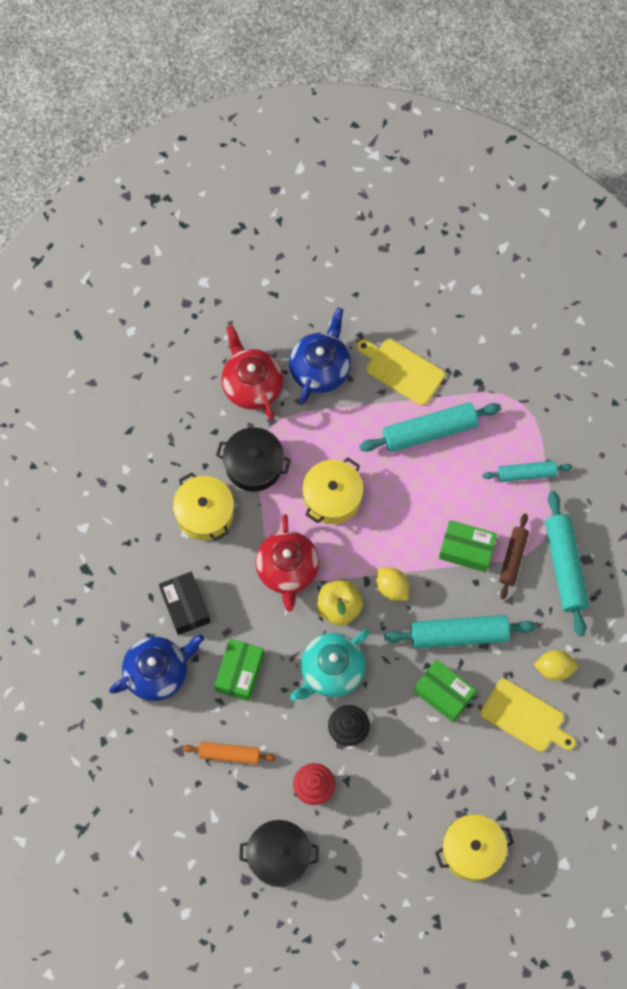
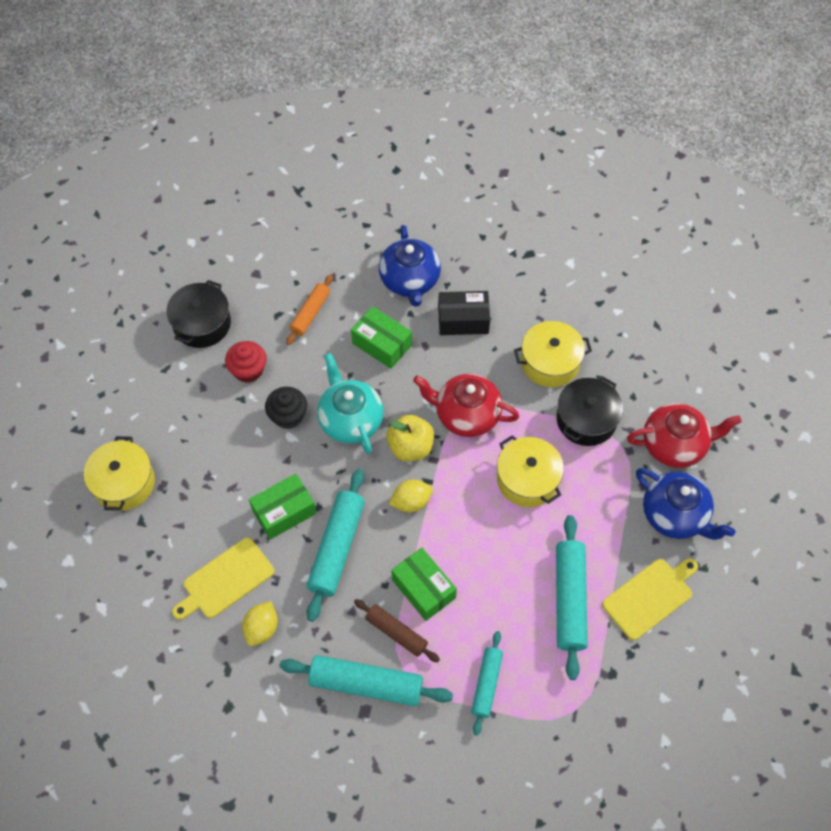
camera: 110 degrees right, 10 degrees down
(466, 549) = (423, 589): green box -> green box turned 75 degrees counterclockwise

